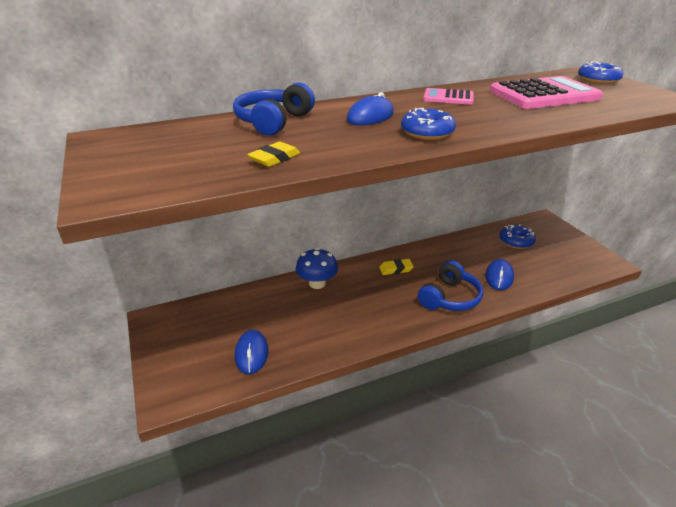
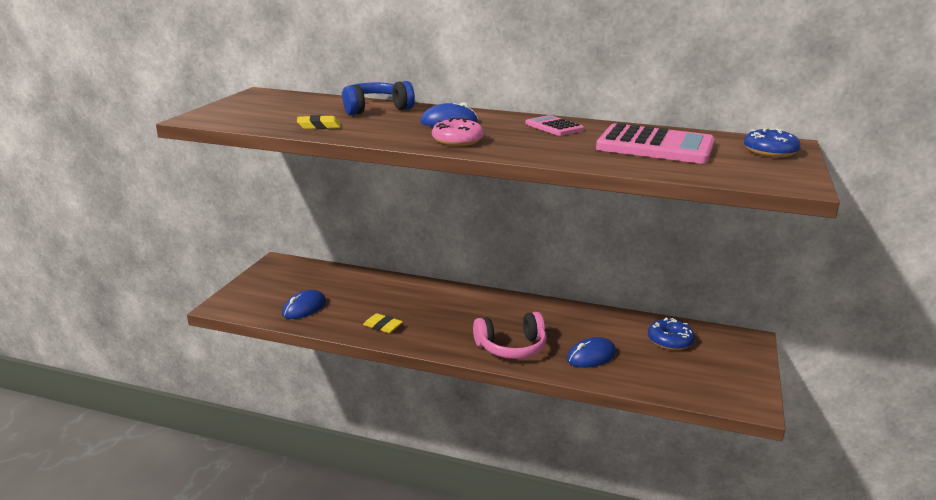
camera: 40 degrees right, 10 degrees down
(317, 283) = (418, 289): blue mushroom -> none
(396, 269) = (501, 309): yellow eraser -> yellow eraser (382, 326)
(427, 133) = (457, 141): blue donut -> pink donut
(449, 298) = (511, 347): blue headphones -> pink headphones

